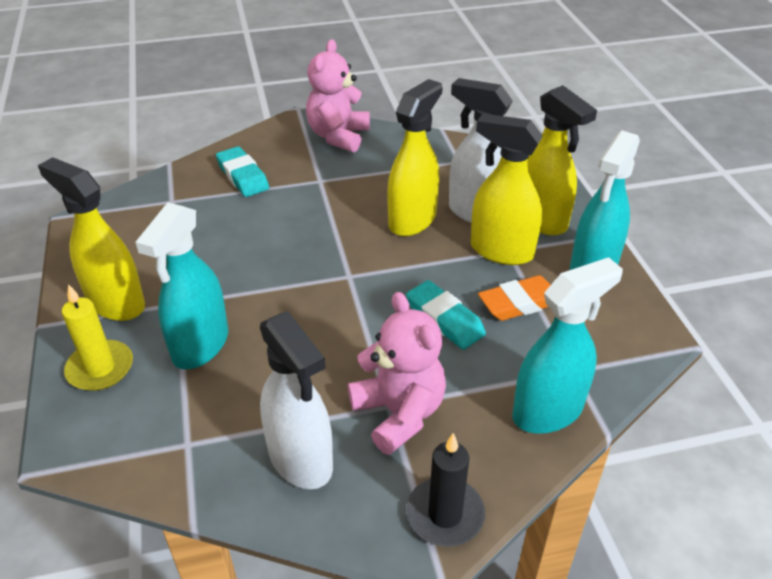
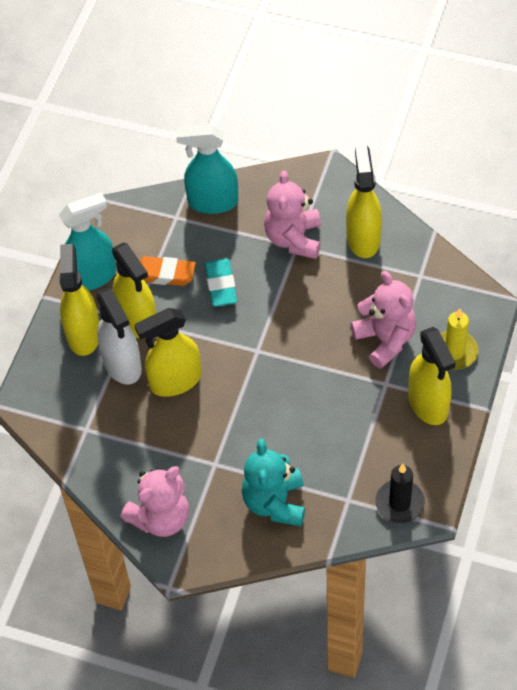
camera: 145 degrees left, 15 degrees up
(200, 345) = (385, 340): turquoise spray bottle -> pink teddy bear
(243, 176) = (275, 502): turquoise eraser -> turquoise teddy bear
(301, 459) = (363, 238): white spray bottle -> yellow spray bottle
(445, 514) = (308, 179): black candle -> black candle (399, 503)

